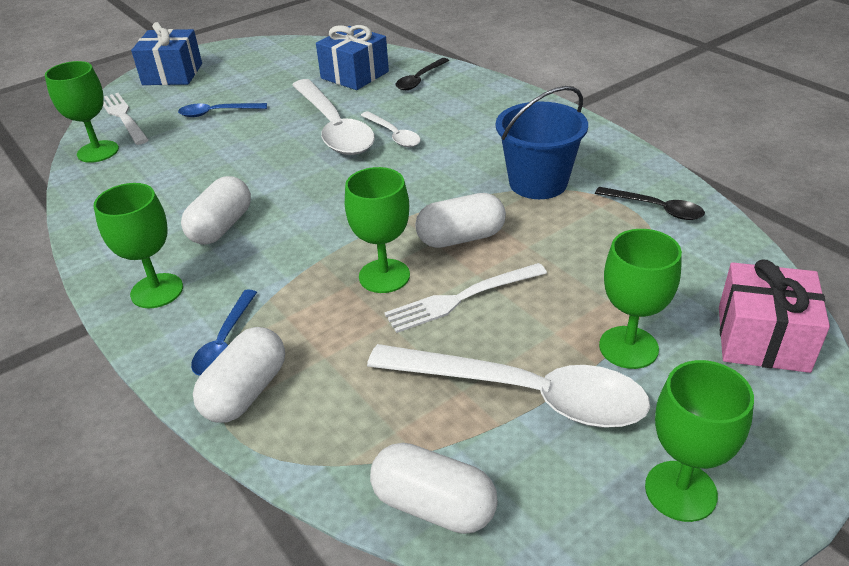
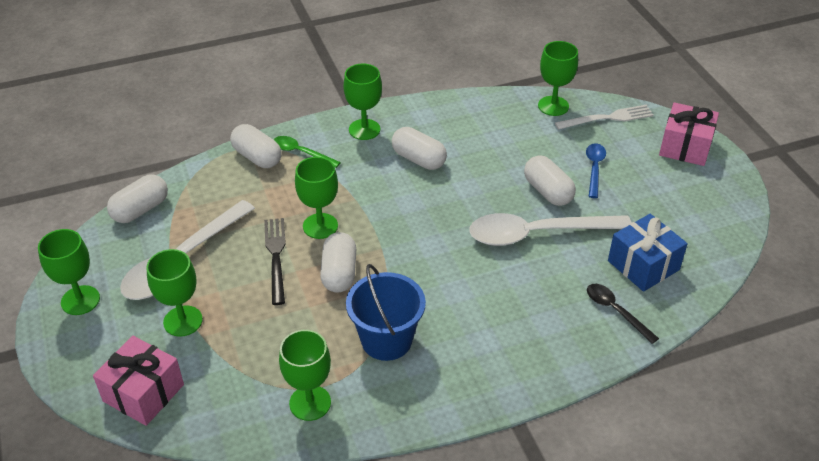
camera: 105 degrees right, 5 degrees up
(172, 74) = (685, 147): blue gift -> pink gift
(225, 342) = (301, 153): blue spoon -> green spoon
(263, 132) = (548, 191): none -> white capsule
(393, 135) = (508, 268): white spoon -> none
(461, 298) = (276, 256): white fork -> black fork
(656, 208) = (310, 403): black spoon -> green goblet

